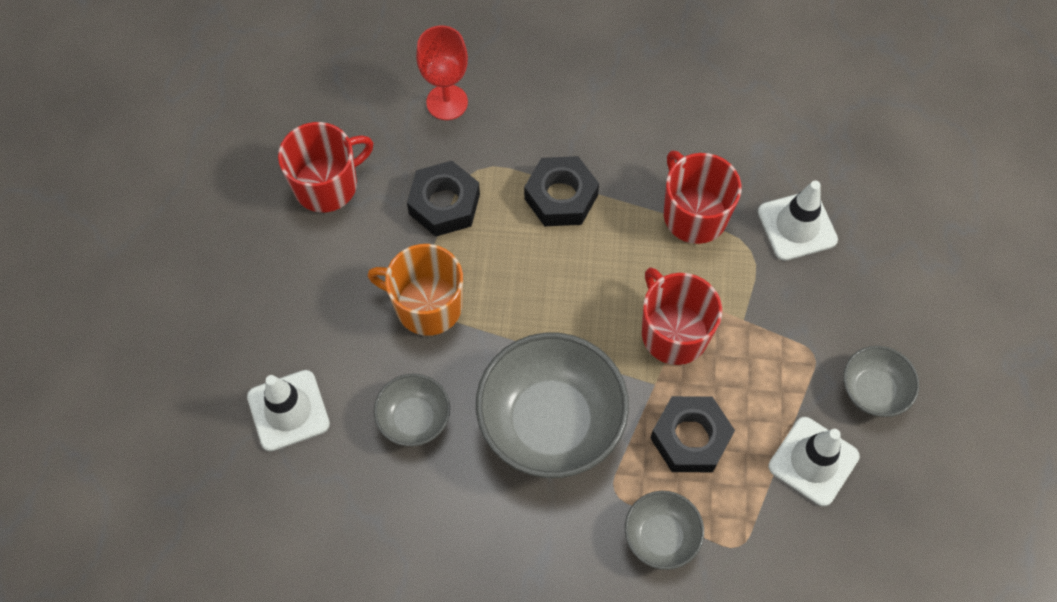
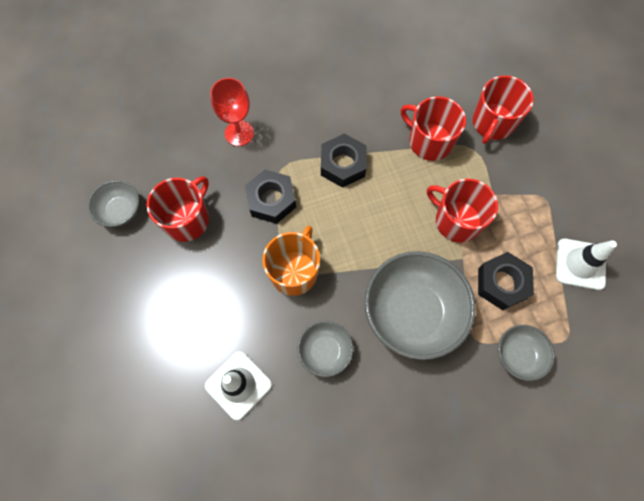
camera: 25 degrees left, 5 degrees up
(427, 305) = (294, 271): orange mug -> orange mug turned 120 degrees clockwise
(797, 226) = (492, 123): white traffic cone -> red mug
(873, 390) = (589, 205): grey bowl -> grey bowl (120, 210)

